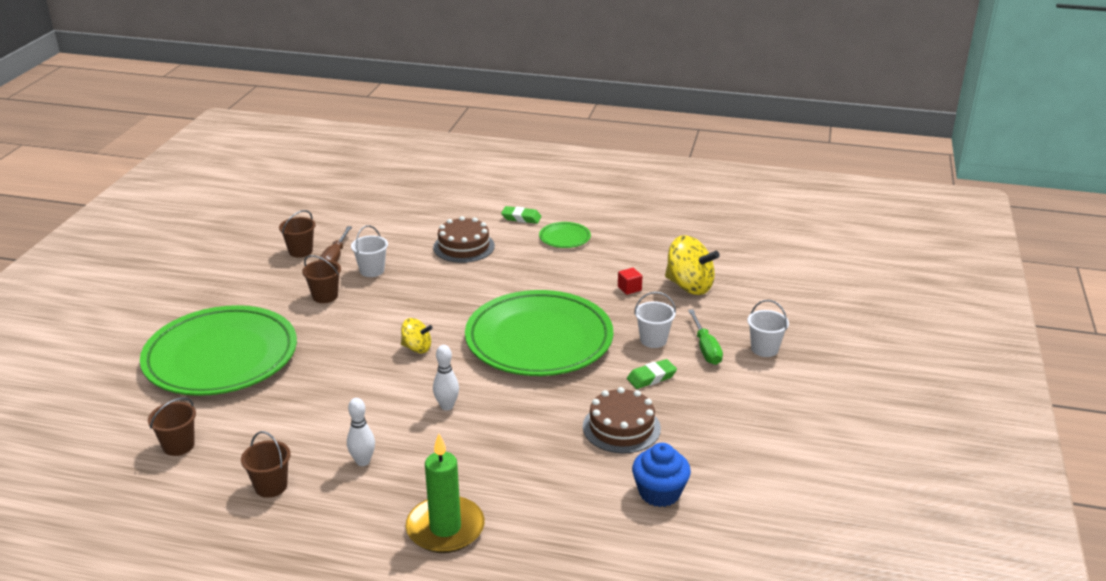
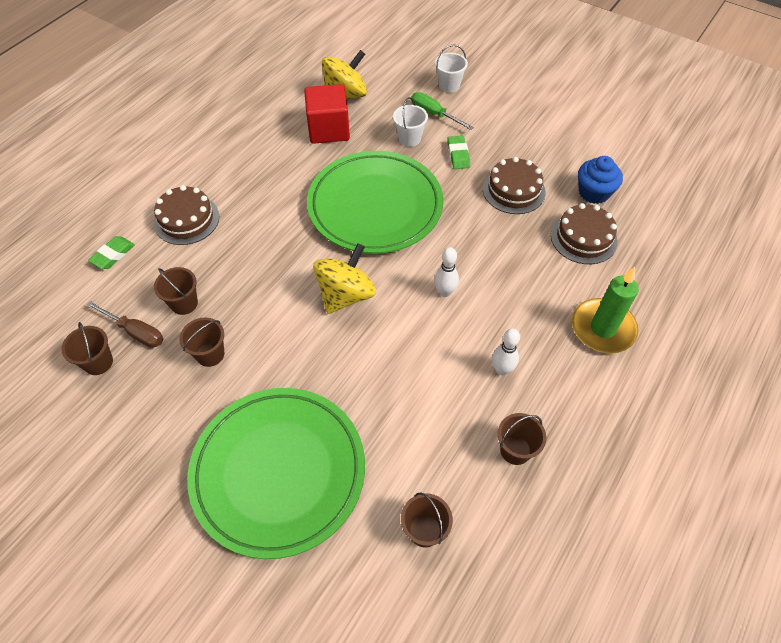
camera: 70 degrees left, 25 degrees up
(372, 270) = (184, 303): white bucket -> brown bucket
(417, 348) = (346, 295): yellow spinning top -> yellow spinning top, size x1.76
(521, 218) = (162, 164): green eraser -> green eraser (113, 255)
(564, 238) = (220, 145): green plate -> none
(577, 494) = (583, 238): none -> brown cake
(629, 288) = (328, 129): red cube -> red cube, size x2.38
(705, 348) = (434, 114): green screwdriver -> green screwdriver turned 150 degrees counterclockwise

